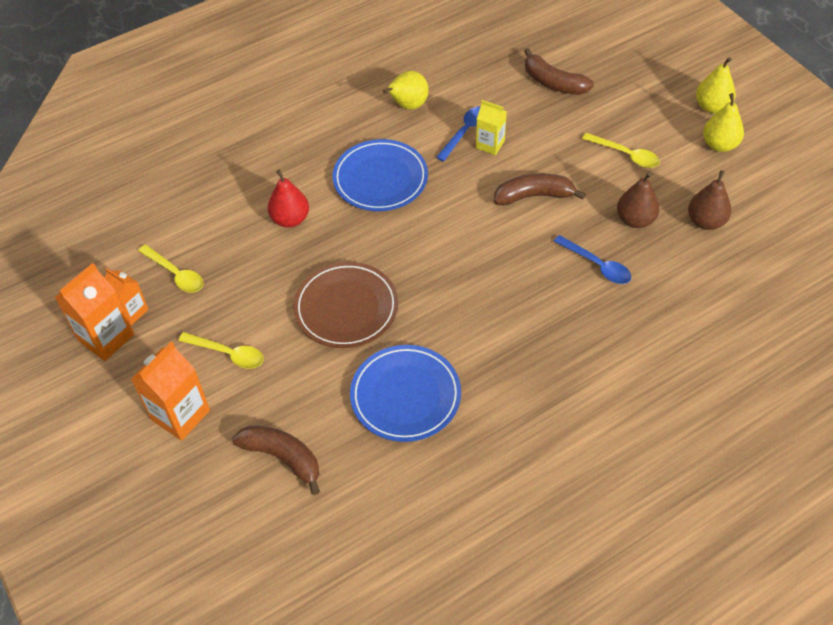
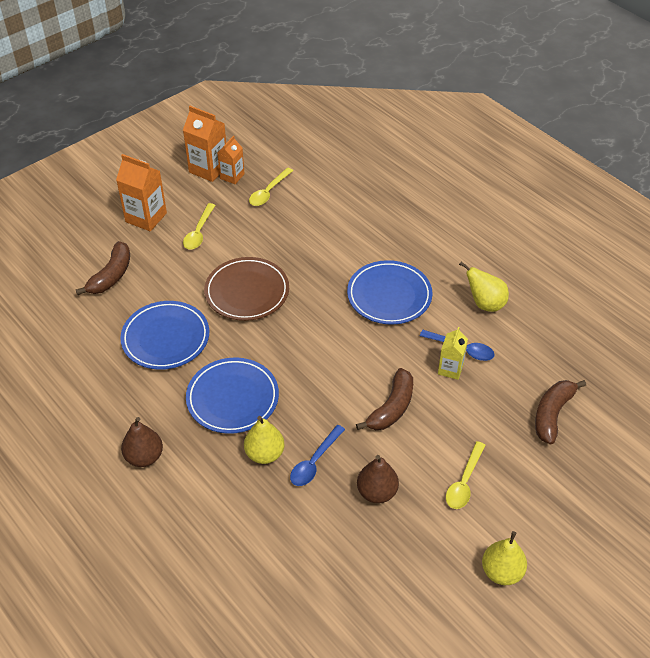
camera: 80 degrees right, 5 degrees down
(290, 219) = (333, 245): red pear -> none
(507, 331) = (232, 398): none -> blue plate
(534, 196) = (391, 408): brown banana -> brown banana turned 45 degrees clockwise
(705, 221) = (386, 556): brown pear -> brown pear (144, 457)
(712, 107) = (560, 565): yellow pear -> yellow pear (264, 454)

